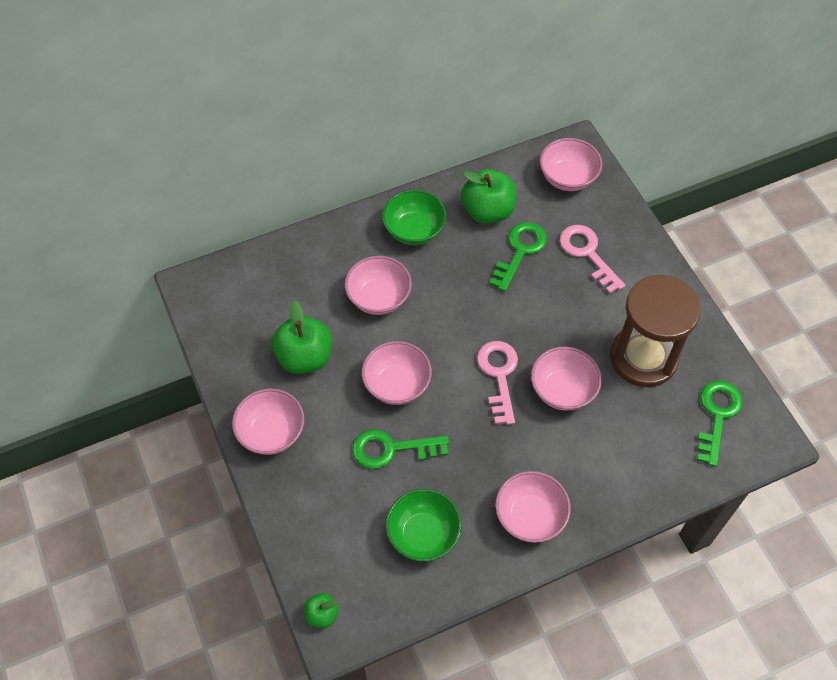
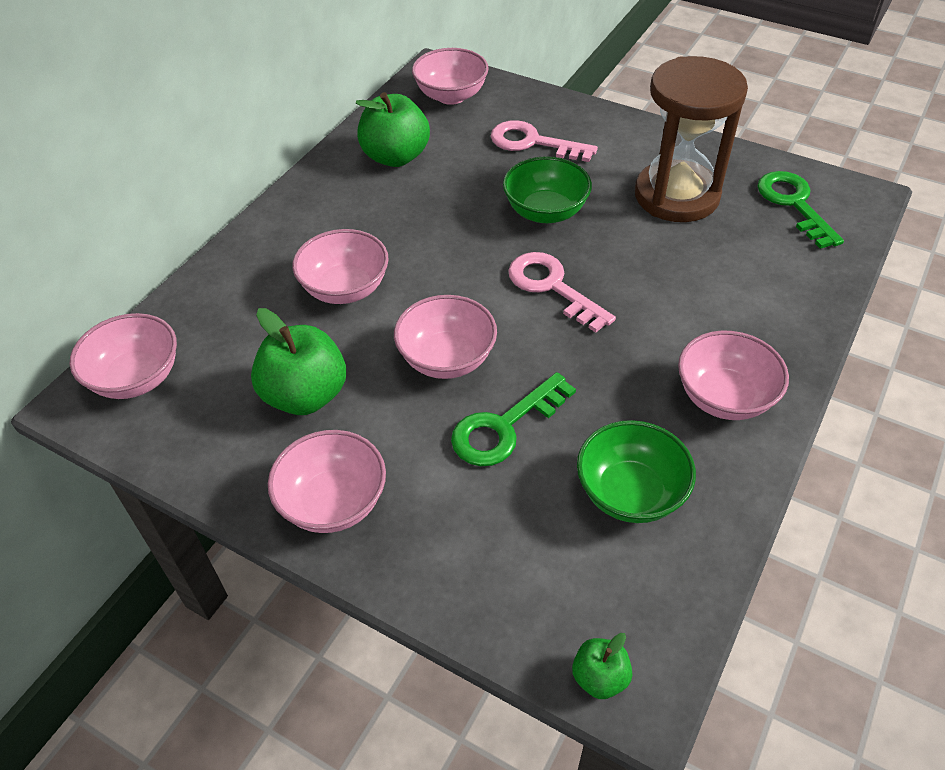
camera: 35 degrees left, 10 degrees down
(414, 230) = (329, 209): green bowl -> green bowl (545, 212)
(520, 251) = (463, 172): green key -> none
(562, 390) = (630, 263): pink bowl -> pink bowl (136, 378)

